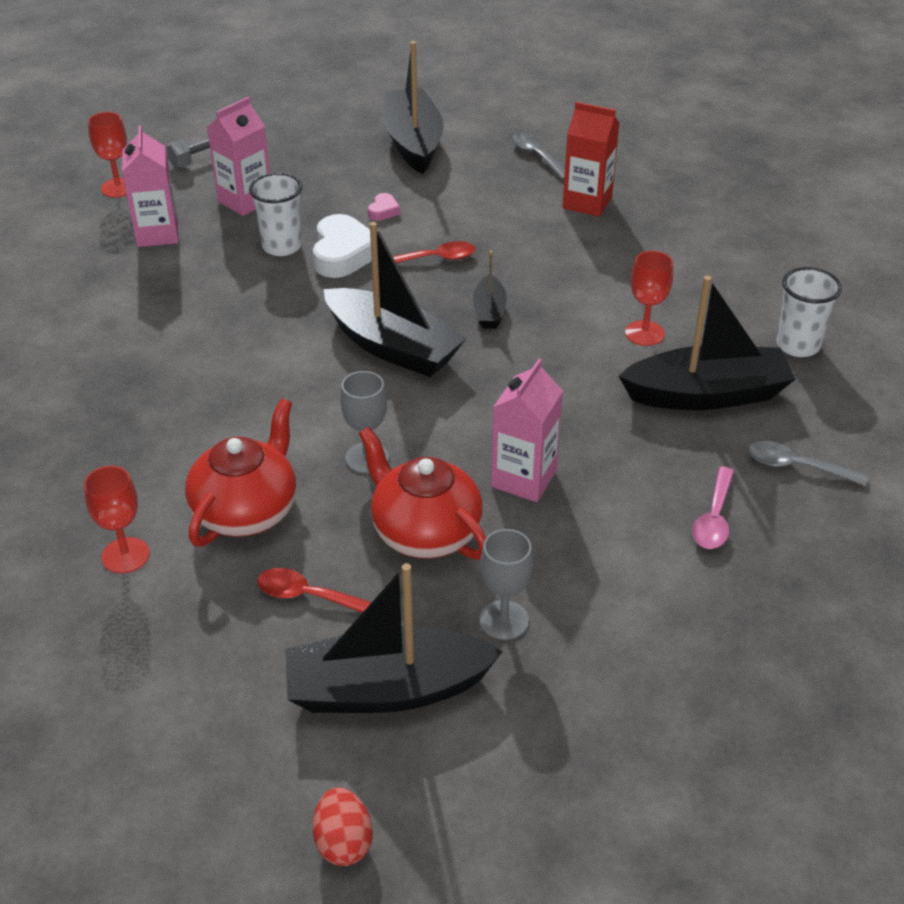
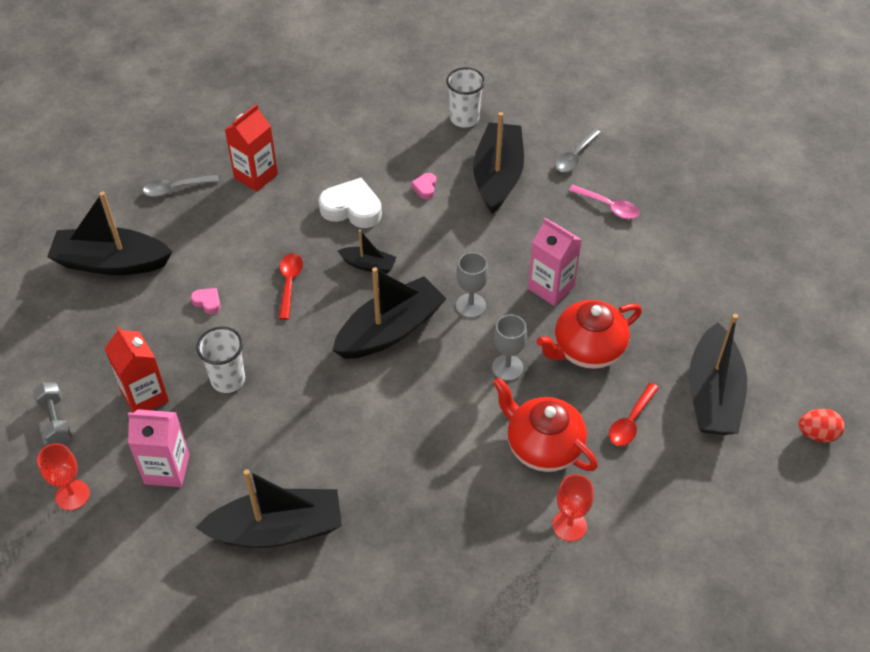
camera: 75 degrees left, 10 degrees up
(93, 319) = (277, 529): none -> black boat
(245, 201) = (145, 396): pink carton -> red carton
(343, 253) = (257, 339): white heart -> white heart (352, 208)
(504, 620) = (670, 326): grey goblet -> grey goblet (471, 305)
(644, 333) = (425, 188): red goblet -> pink heart

